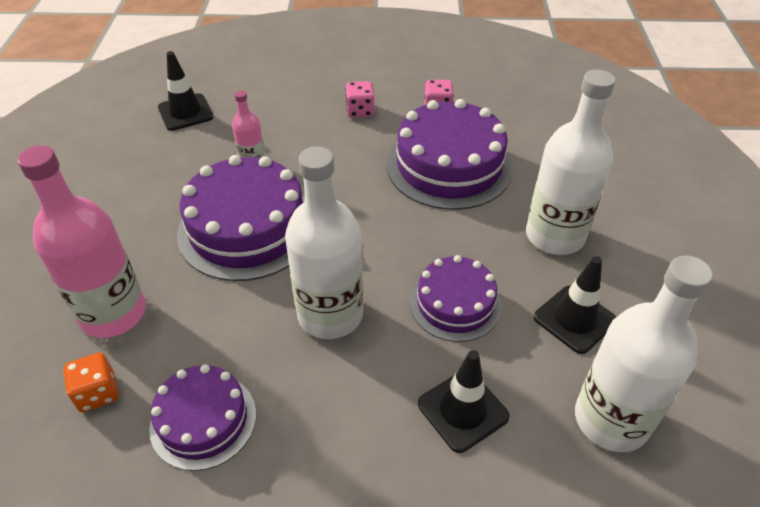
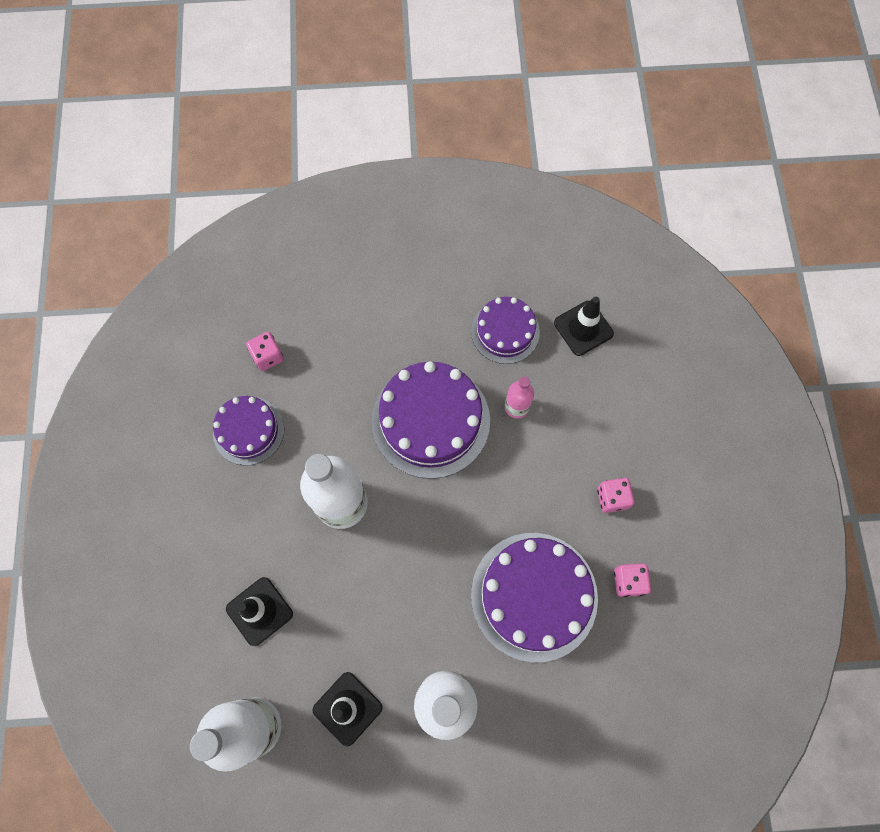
camera: 85 degrees right, 25 degrees up
(97, 393) = (268, 356): orange dice -> pink dice
(113, 313) = (334, 344): pink bottle -> none
(455, 304) = (358, 604): purple cake -> purple cake (505, 331)

